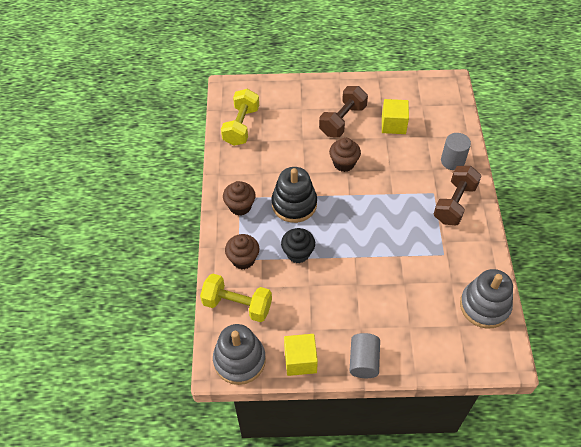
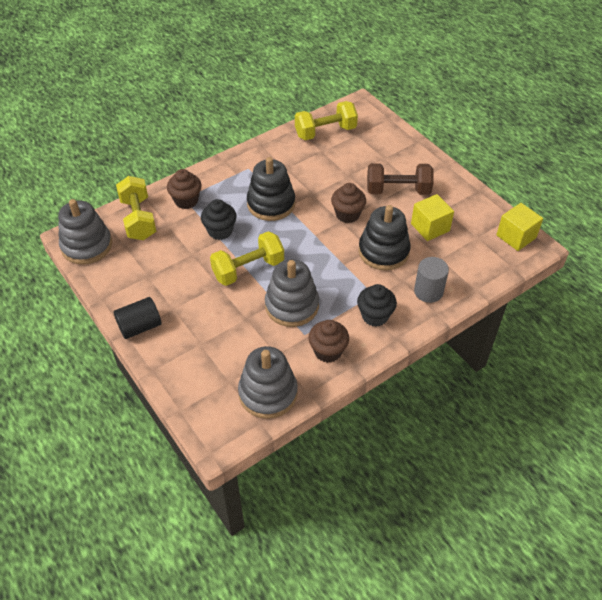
camera: 55 degrees right, 5 degrees down
(240, 206) = (239, 173): brown cupcake -> brown cupcake (328, 351)
(300, 360) = (112, 283): yellow cube -> yellow cube (516, 236)
(354, 256) = (248, 269): none -> yellow dumbbell
(363, 361) = (140, 327): grey cylinder -> black cylinder
(397, 164) = (383, 251): none -> black stacking toy
(411, 247) = (292, 305): none -> grey stacking toy
(454, 203) = (375, 316): brown dumbbell -> black cupcake

